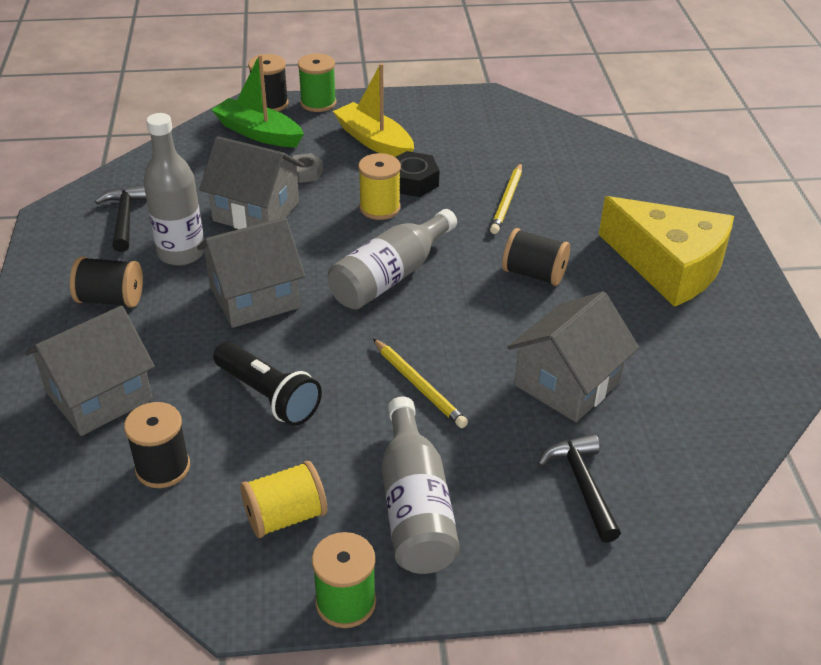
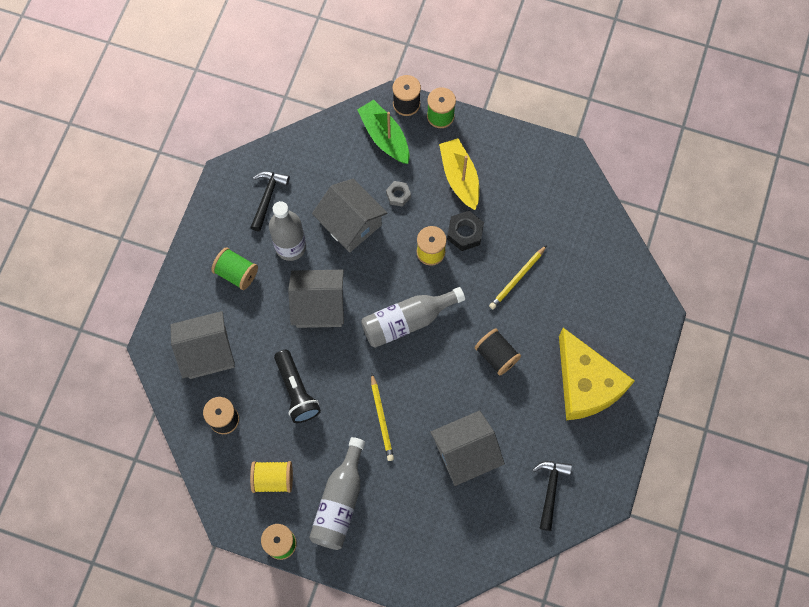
camera: 25 degrees right, 30 degrees up
(110, 299) = (236, 273): black spool -> green spool
(582, 484) = (433, 526): black hammer -> black hammer (550, 489)

